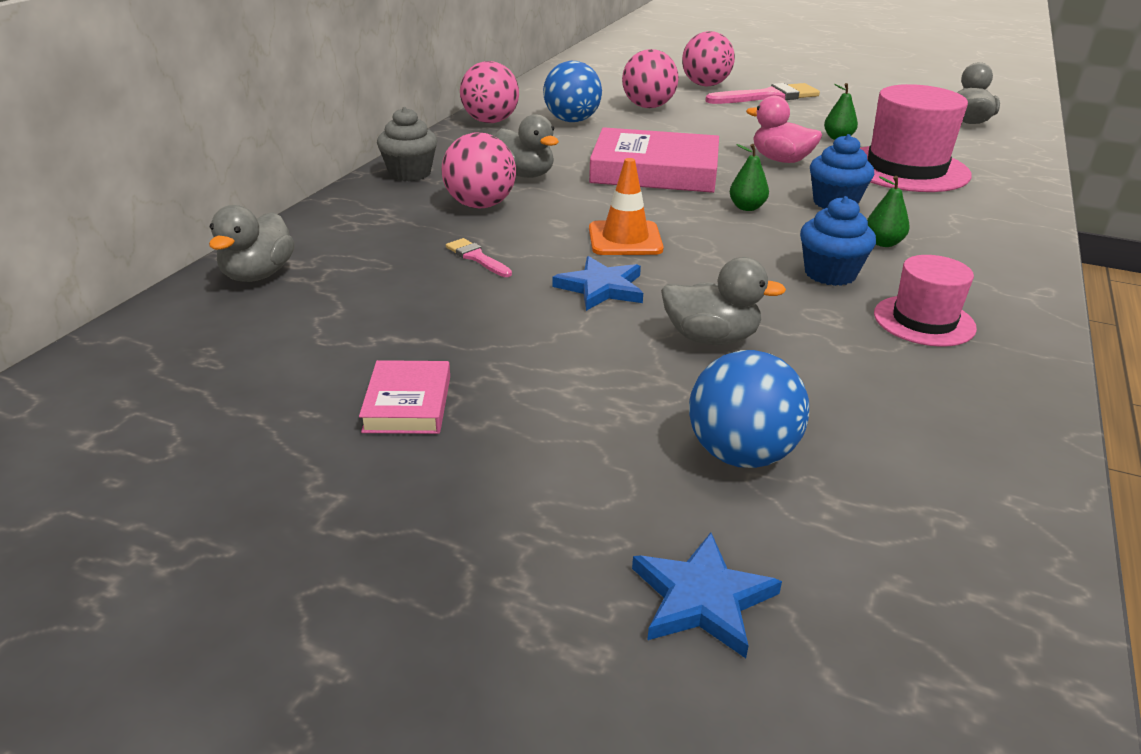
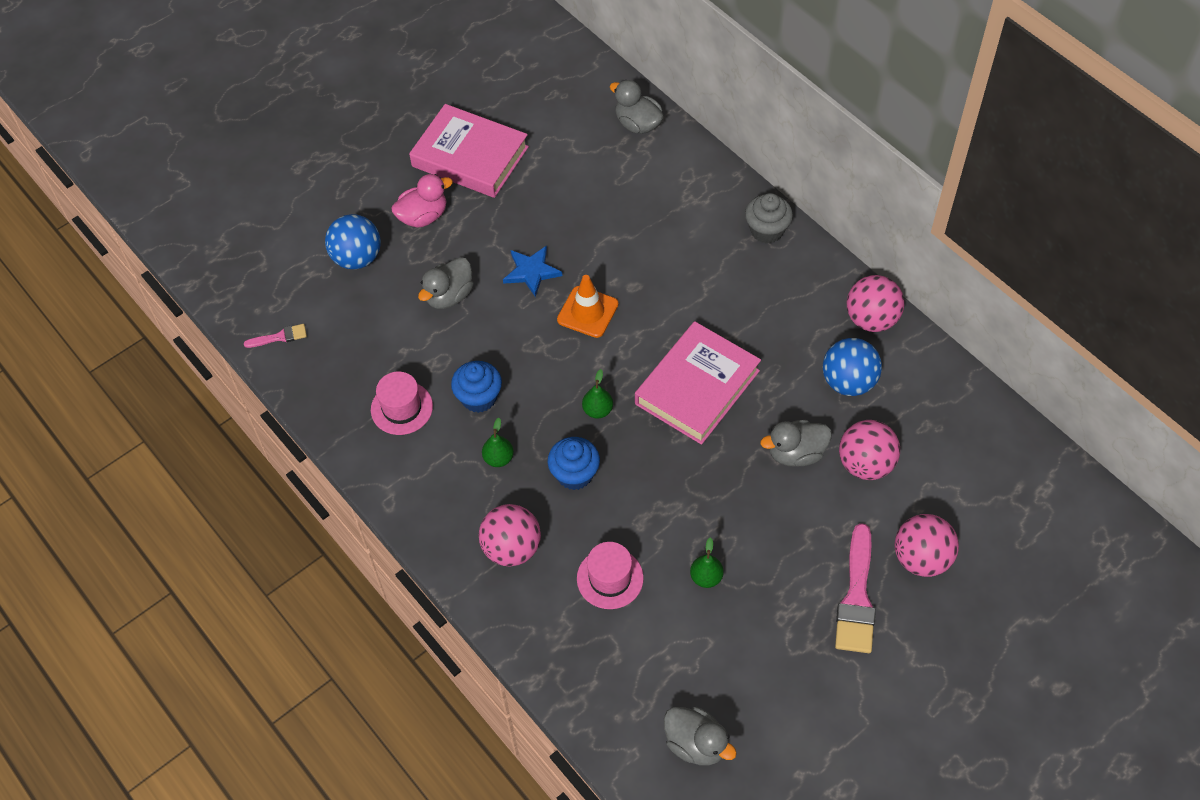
camera: 120 degrees right, 25 degrees up
(407, 404) = (470, 156): pink book -> pink book, size x1.99
(477, 257) = (604, 226): pink brush -> pink brush (280, 337)
(480, 205) = (685, 253): pink ball -> pink ball (512, 548)
(525, 175) = (730, 299): grey duck -> grey duck (796, 453)
(702, 598) = (297, 206): blue star -> none
(781, 160) = (676, 493): pink duck -> pink duck (423, 216)
(906, 169) = (610, 578): pink hat -> pink hat, size x0.57

